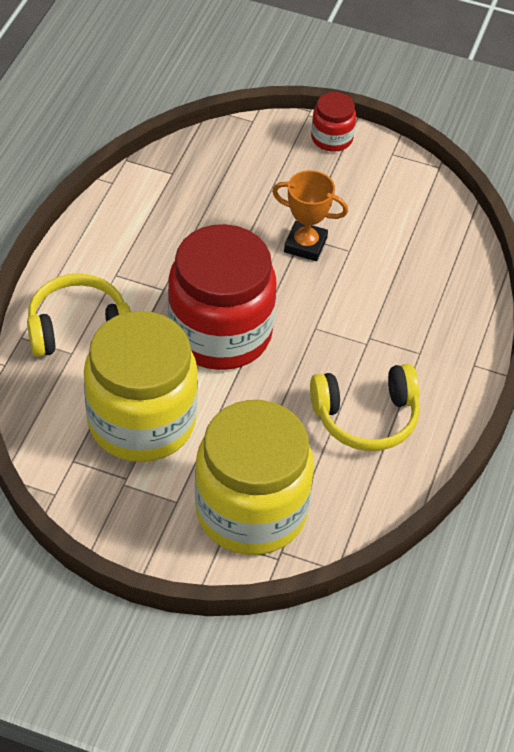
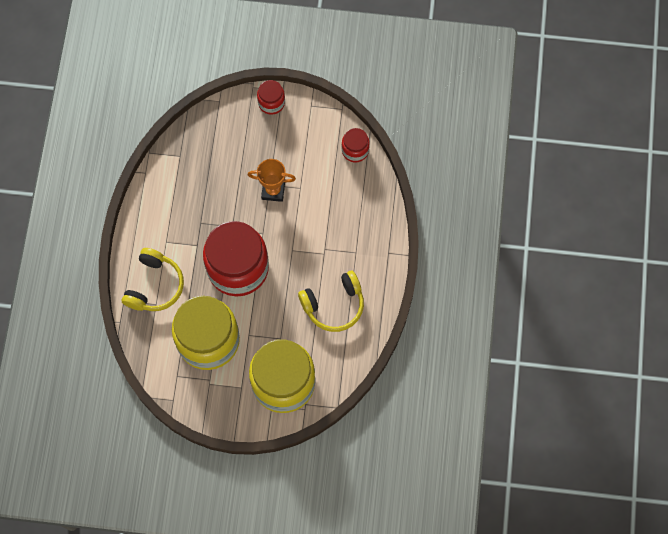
camera: 10 degrees left, 20 degrees up
(78, 328) = (155, 286): yellow headphones -> yellow headphones turned 135 degrees clockwise
(448, 221) = (355, 150): none -> red jar

